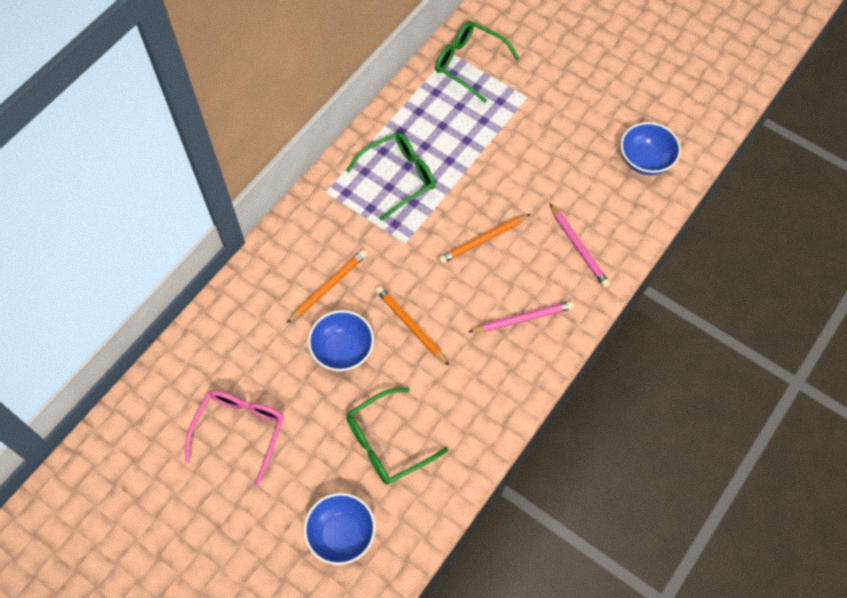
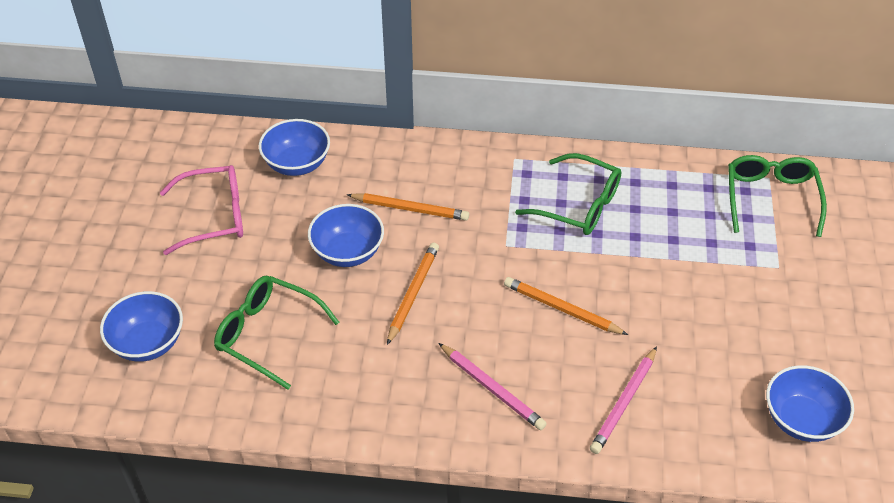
camera: 60 degrees right, 15 degrees down
(225, 343) = (297, 164): none -> blue bowl

